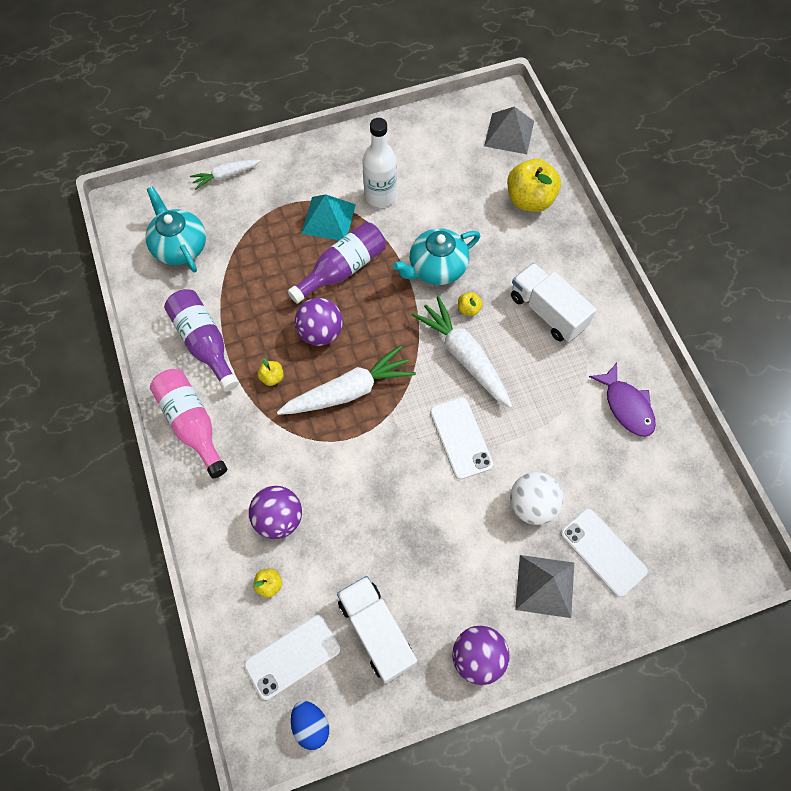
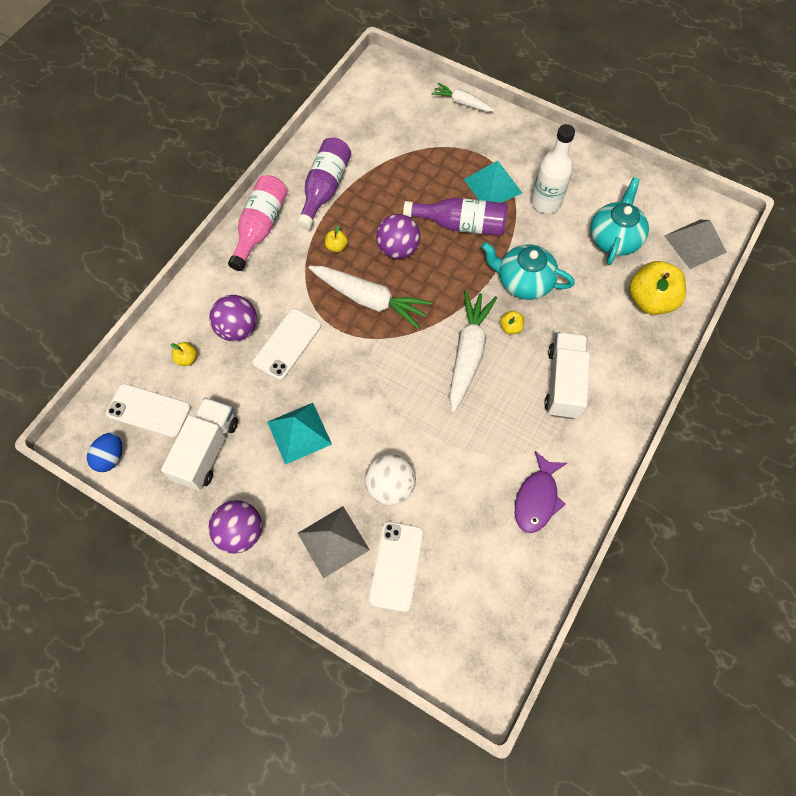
camera: 50 degrees right, 0 degrees up
(179, 246) = (381, 121): turquoise teapot -> turquoise teapot (614, 238)
(425, 541) = (299, 433): none -> turquoise pyramid
(461, 438) = (400, 398): white phone -> white phone (287, 344)

